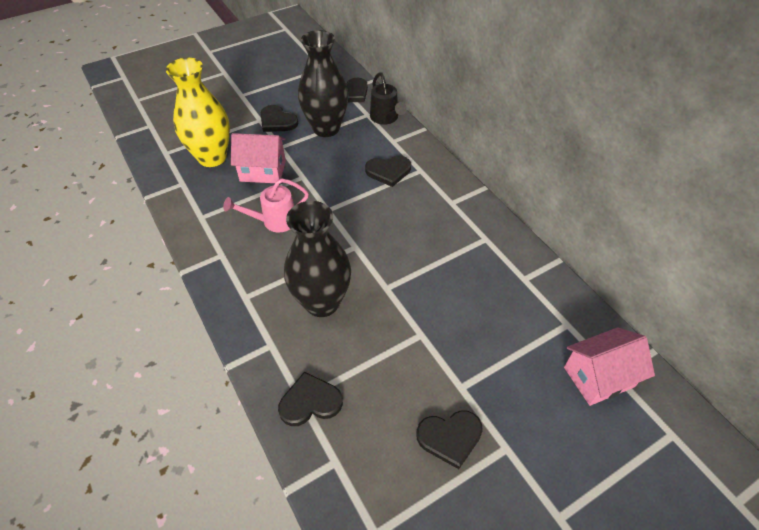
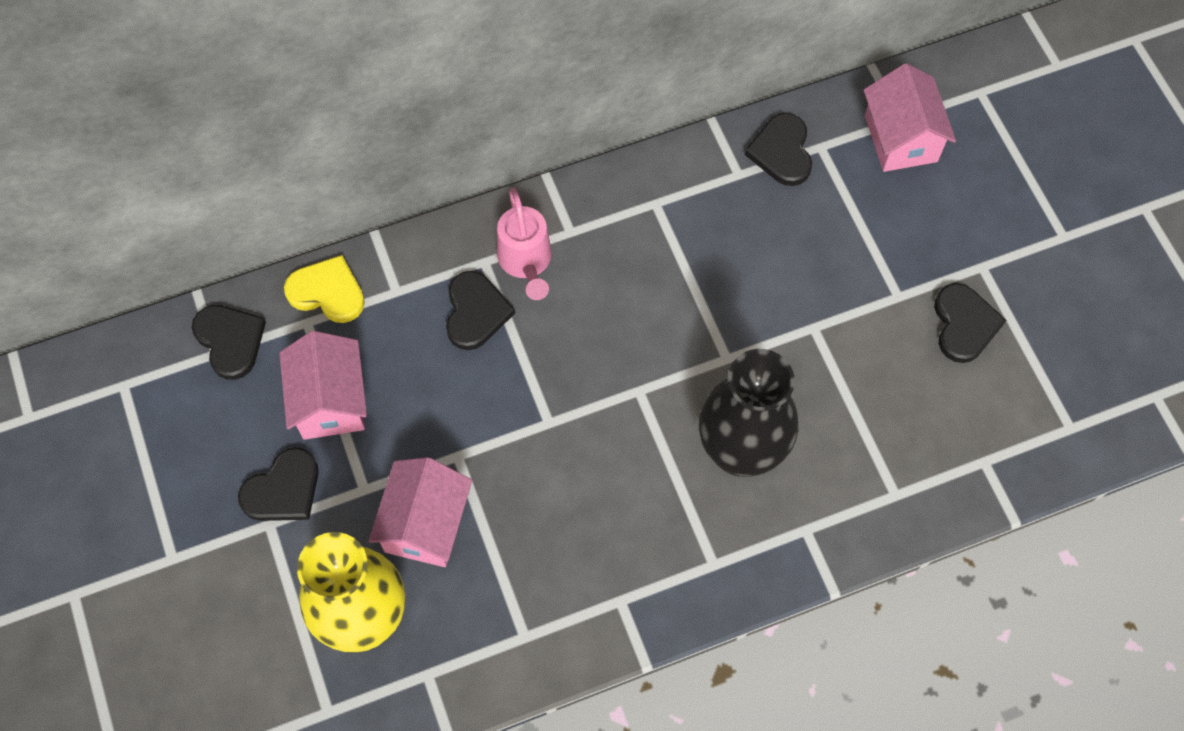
camera: 80 degrees left, 15 degrees up
(274, 221) = (559, 511): pink watering can -> pink watering can (526, 262)
(310, 402) = (900, 483): black heart -> black heart (781, 152)
(326, 128) = (330, 401): black vase -> pink house
(386, 118) = (327, 292): black watering can -> yellow heart

